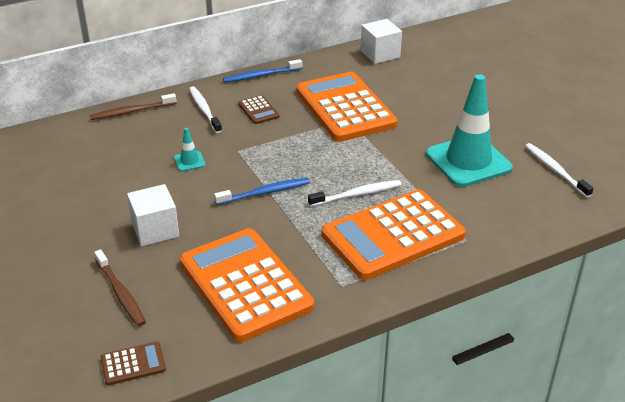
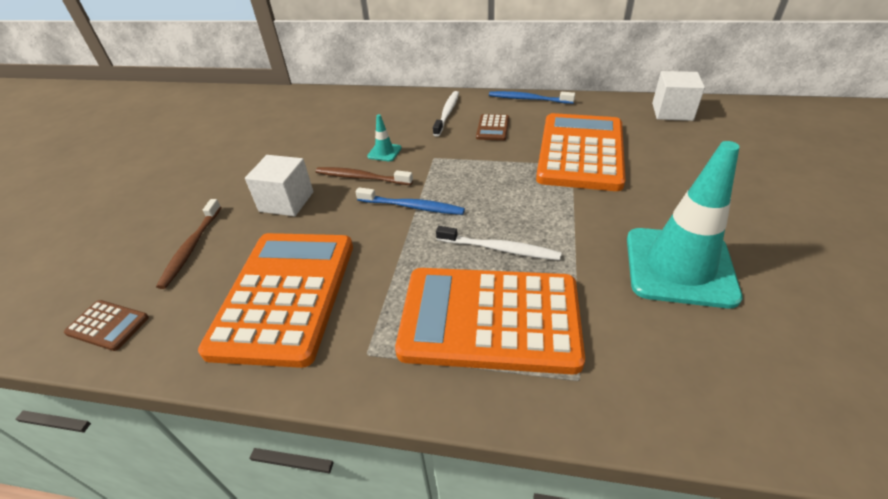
camera: 40 degrees right, 5 degrees up
(131, 111) = (391, 97): brown toothbrush -> brown toothbrush (361, 177)
(555, 170) = (815, 337): white toothbrush -> none

